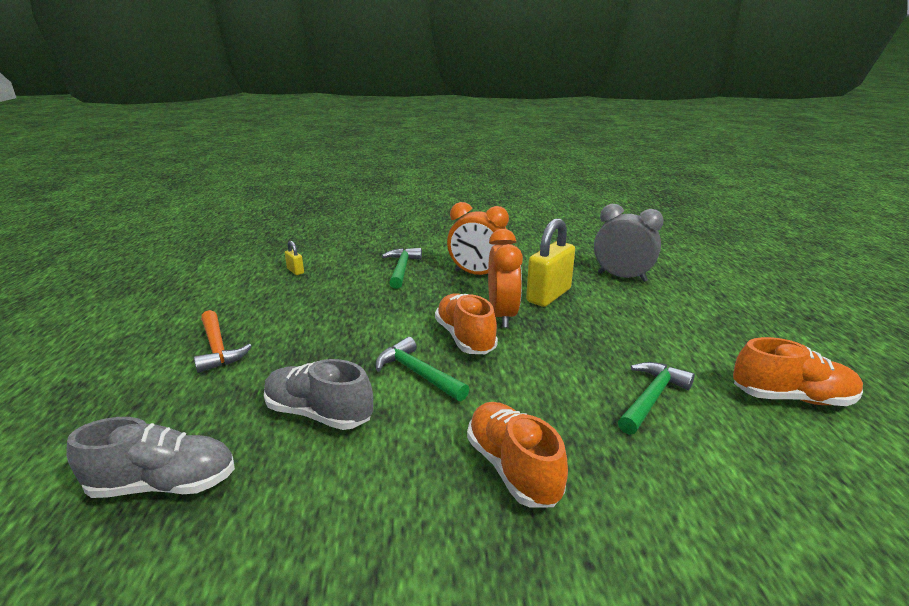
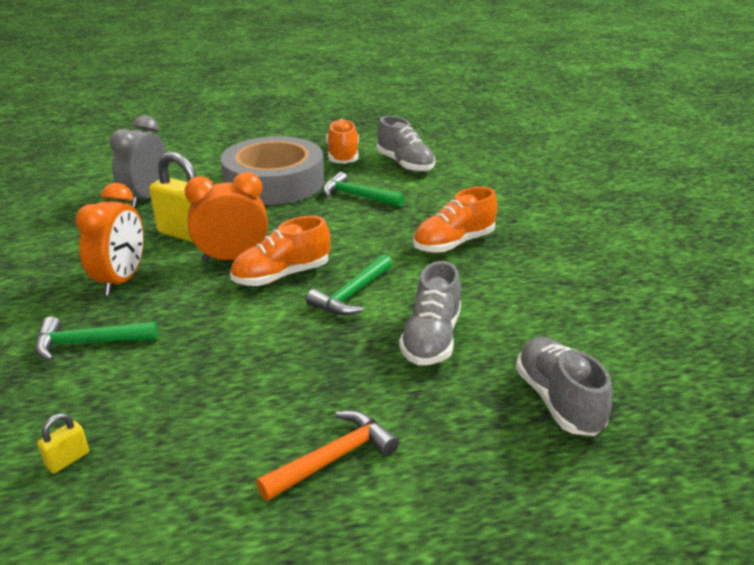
camera: 100 degrees left, 5 degrees up
(677, 340) = (274, 182): none -> grey tape
(790, 460) = (405, 164): none -> grey shoe

